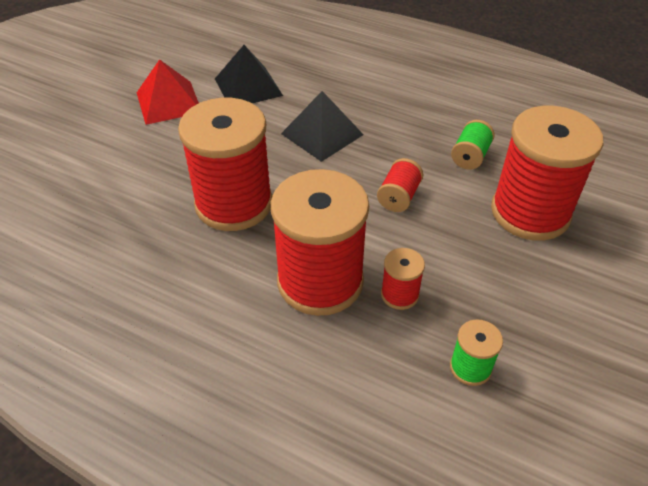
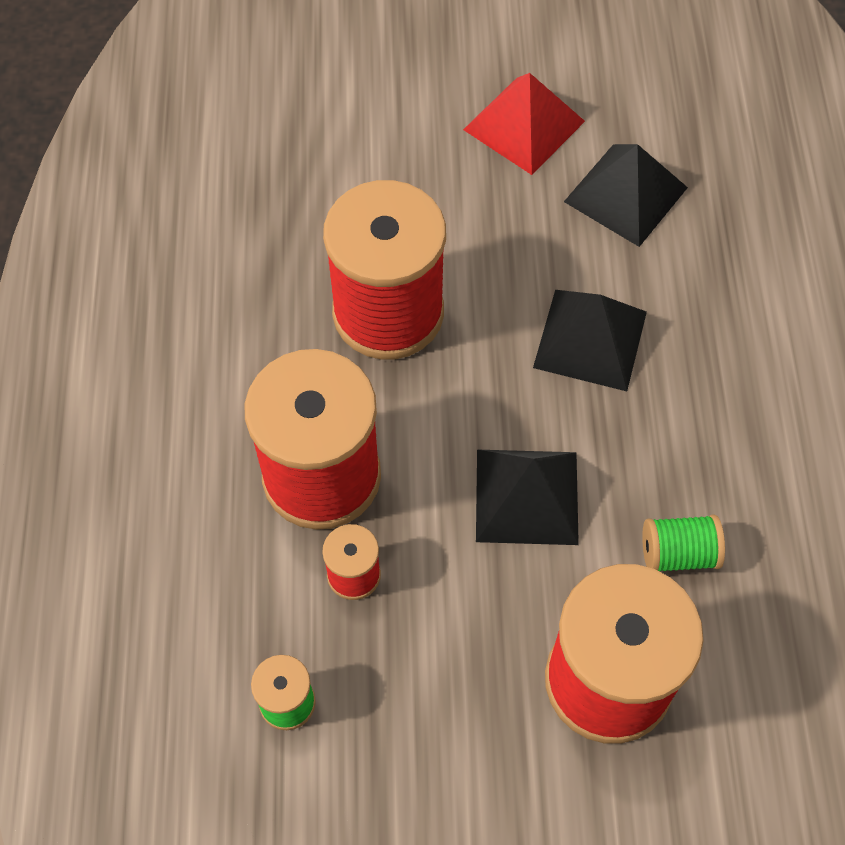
camera: 60 degrees right, 15 degrees up
(398, 197) = (527, 496): red spool -> black pyramid

